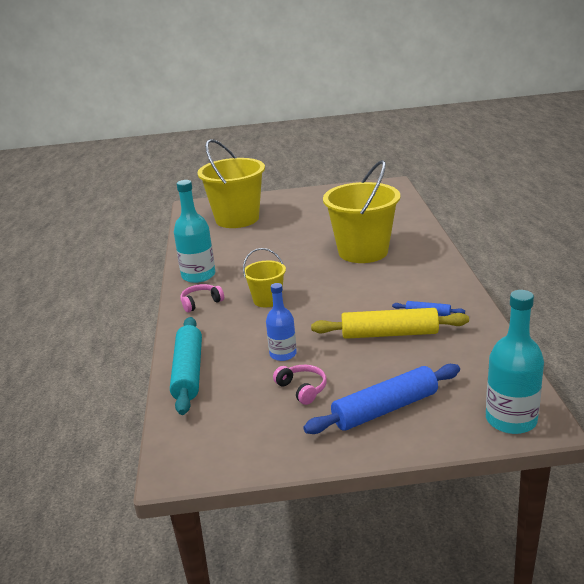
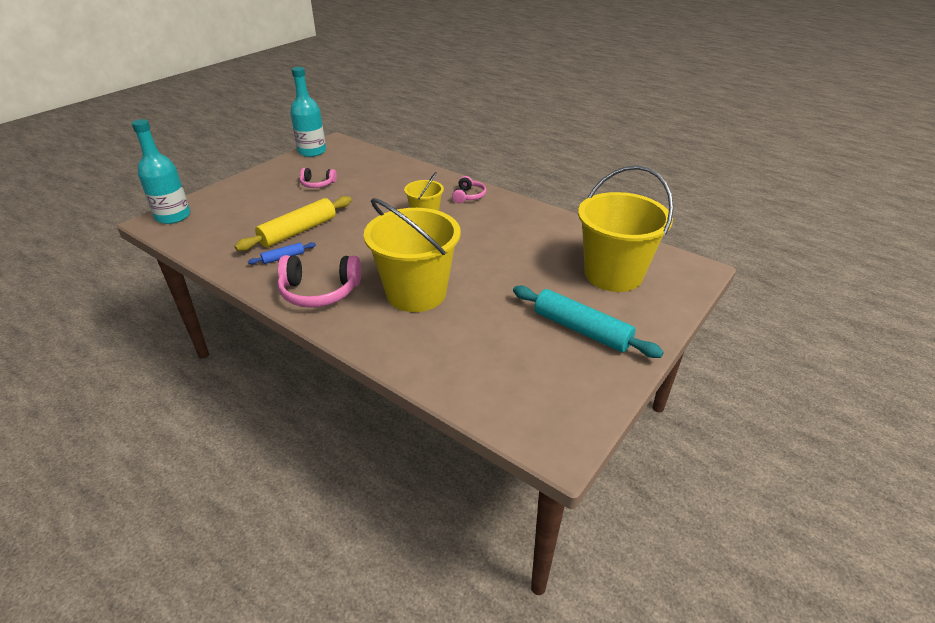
camera: 130 degrees right, 10 degrees up
(188, 372) = (397, 166): turquoise rolling pin -> turquoise rolling pin (581, 330)
(198, 275) = (514, 210): turquoise bottle -> turquoise bottle (312, 151)
(283, 354) = (356, 193): blue bottle -> none
(385, 409) = (256, 194): blue rolling pin -> none
(425, 276) = (319, 291): none -> pink headphones

